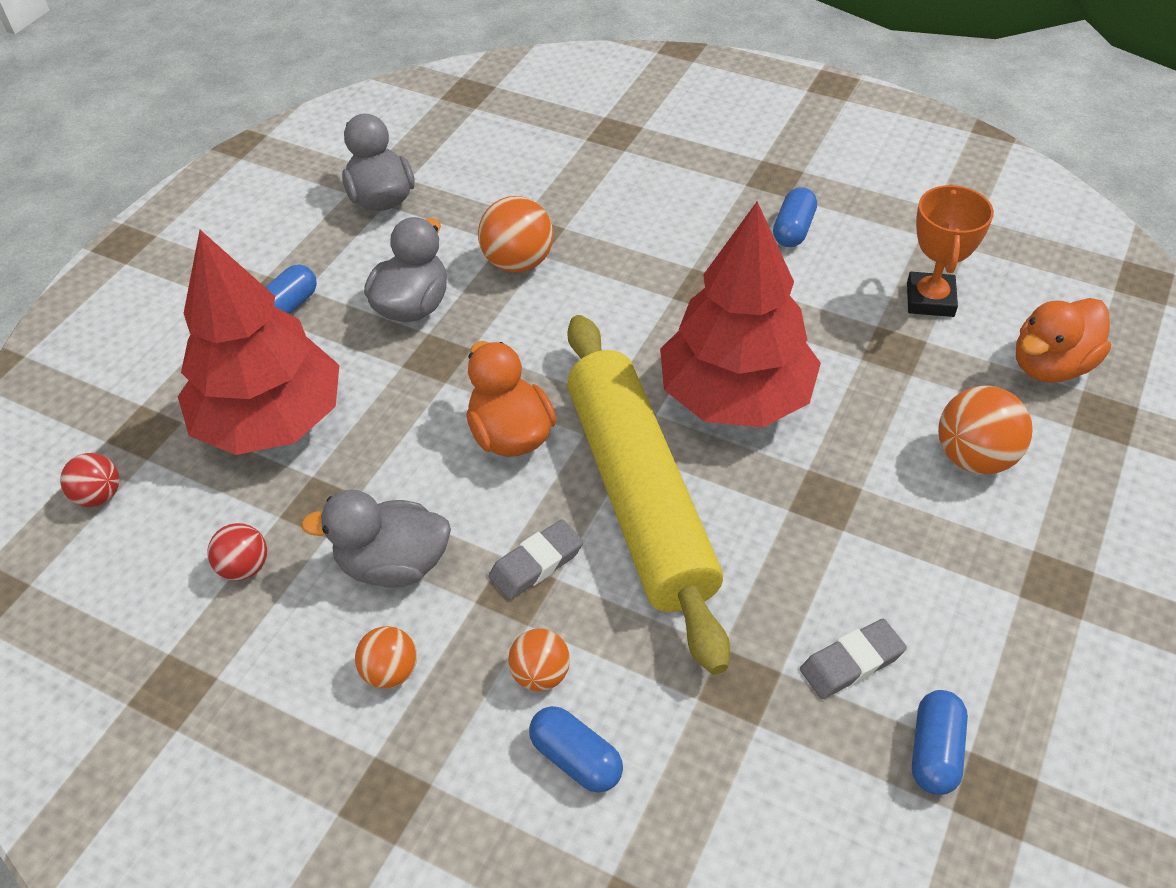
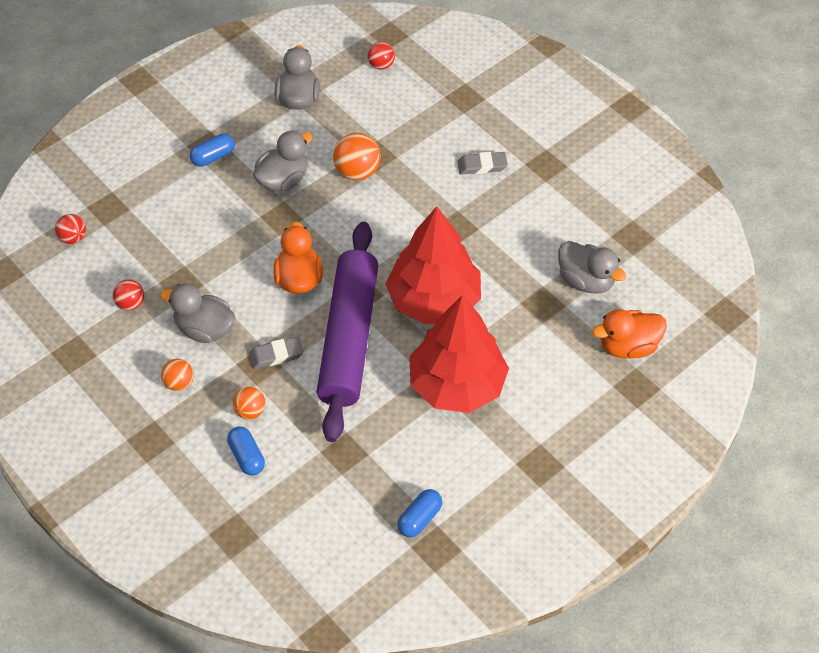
camera: 20 degrees right, 5 degrees up
(271, 421) = (176, 225): red tree -> red tree (457, 384)
(477, 127) = (381, 65): none -> red ball
(638, 495) = (348, 338): yellow rolling pin -> purple rolling pin
(793, 230) = (534, 206): blue capsule -> none
(851, 662) = (406, 463): grey eraser -> grey eraser (482, 166)
(930, 299) = (586, 280): orange trophy -> grey duck
(974, 457) = (544, 383): orange ball -> none

